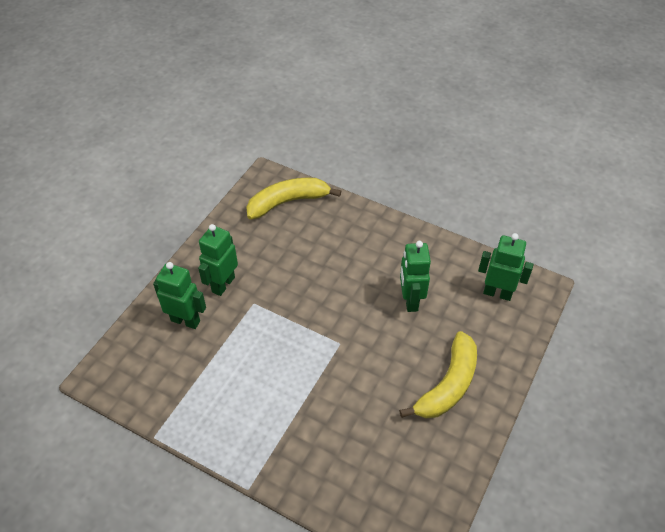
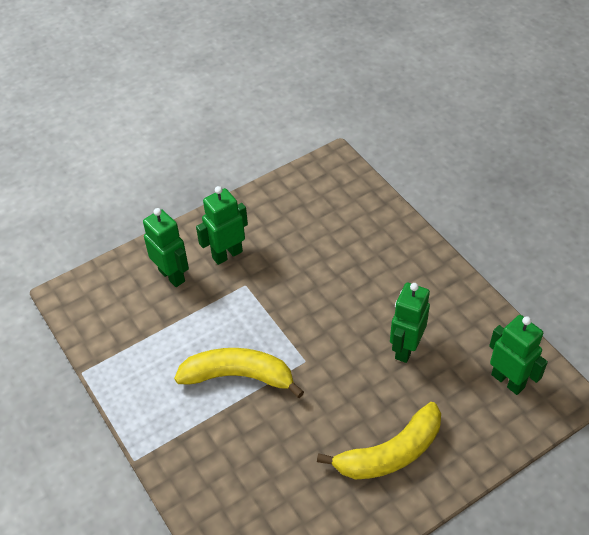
camera: 30 degrees right, 0 degrees up
(288, 202) = (340, 195): yellow banana -> yellow banana (238, 376)

